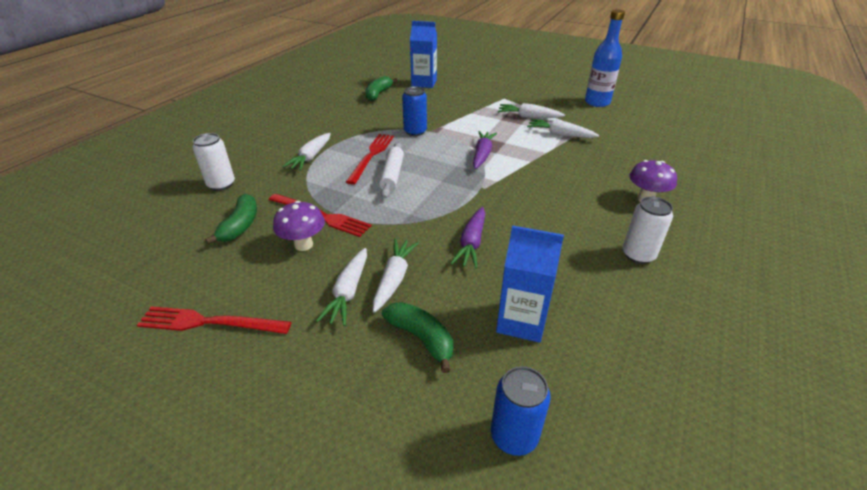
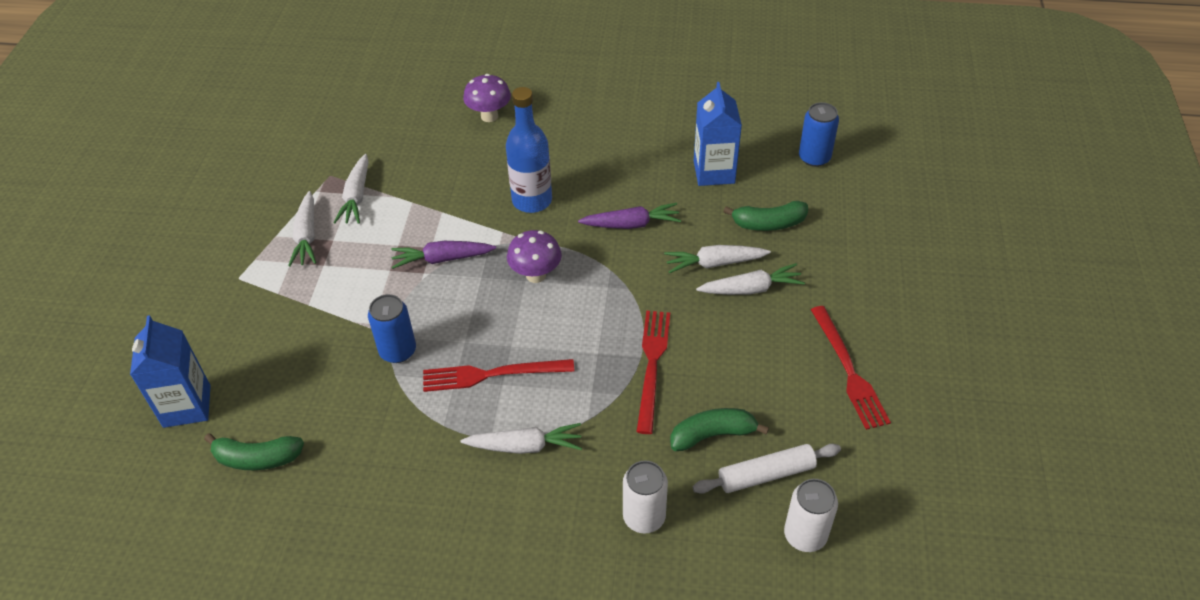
camera: 110 degrees left, 10 degrees up
(303, 245) = (709, 355): purple mushroom -> purple mushroom (536, 275)
(392, 175) = (532, 332): white rolling pin -> white rolling pin (766, 474)
(421, 338) = (769, 223): green banana -> green banana turned 120 degrees counterclockwise
(597, 102) = (233, 173): blue bottle -> blue bottle (532, 200)
(638, 255) = (588, 116): white can -> white can (805, 535)

